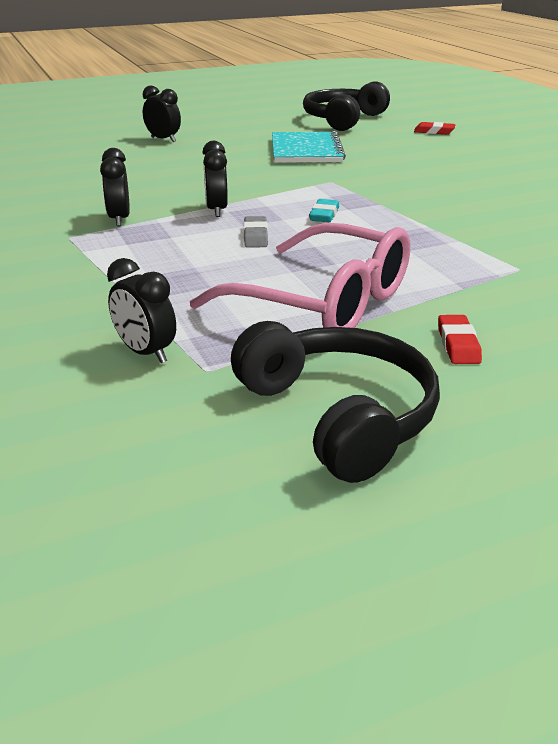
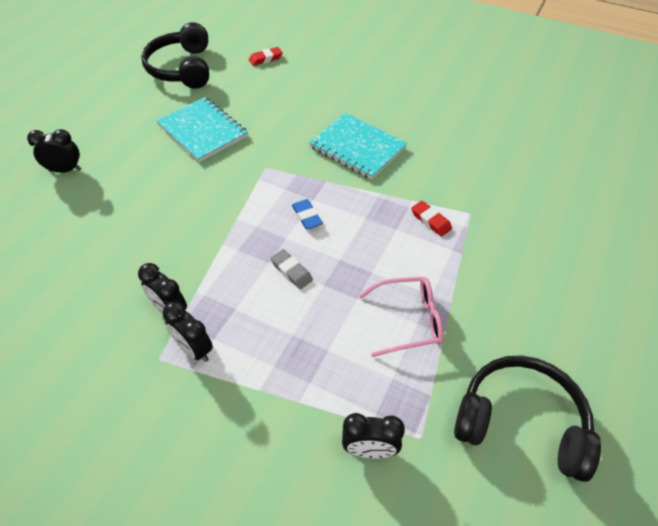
camera: 40 degrees left, 20 degrees up
(216, 210) = (229, 254): black clock -> black clock (194, 349)
(324, 215) = (307, 216): turquoise eraser -> blue eraser
(324, 302) = (409, 320): pink glasses -> pink glasses, size x0.60
(448, 196) = (357, 147): none -> turquoise notebook
(458, 344) = (510, 313): red eraser -> red eraser (431, 221)

